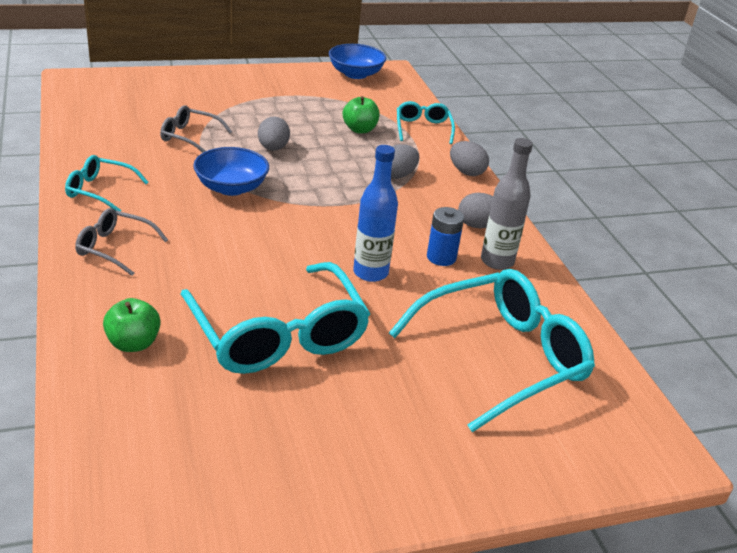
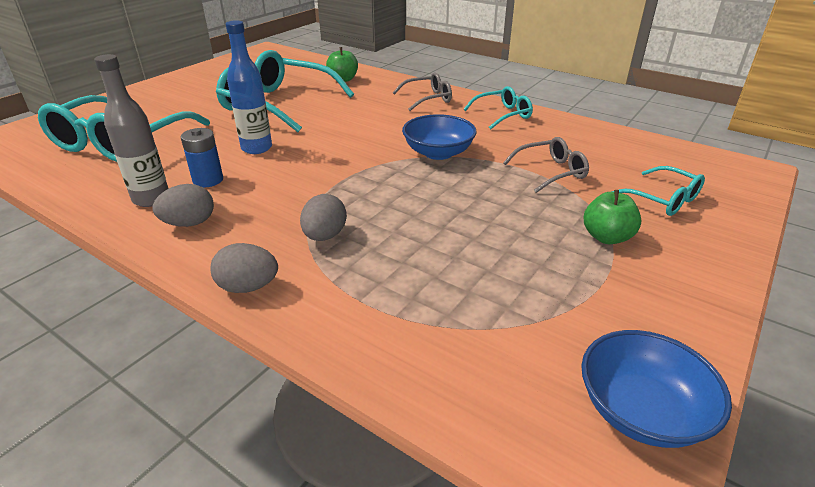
camera: 145 degrees right, 0 degrees up
(273, 148) = (476, 199): grey egg -> none
(360, 129) = (444, 276): green apple -> green apple (606, 237)
(423, 128) = (376, 335): turquoise glasses -> turquoise glasses (662, 199)

